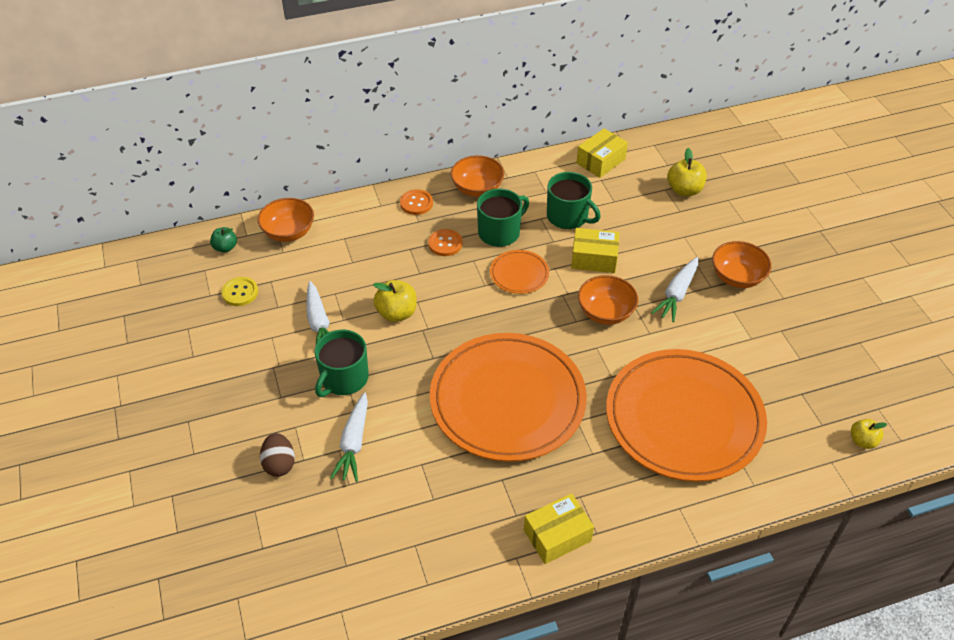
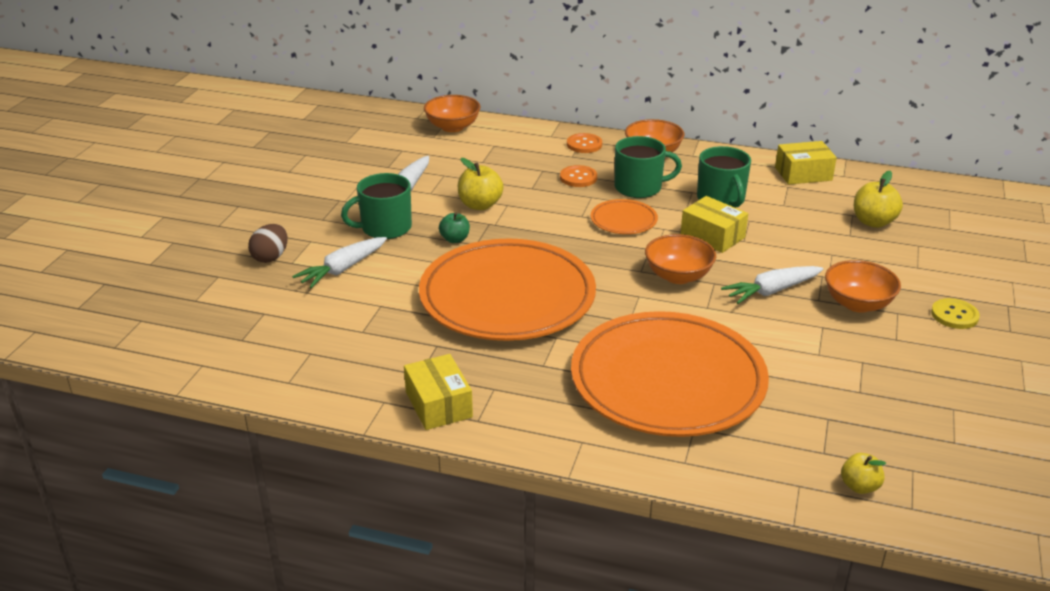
camera: 35 degrees right, 15 degrees down
(225, 247) = (392, 119): green apple -> green apple (455, 239)
(240, 292) = (370, 148): yellow button -> yellow button (954, 315)
(557, 535) = (439, 404): yellow box -> yellow box turned 60 degrees clockwise

